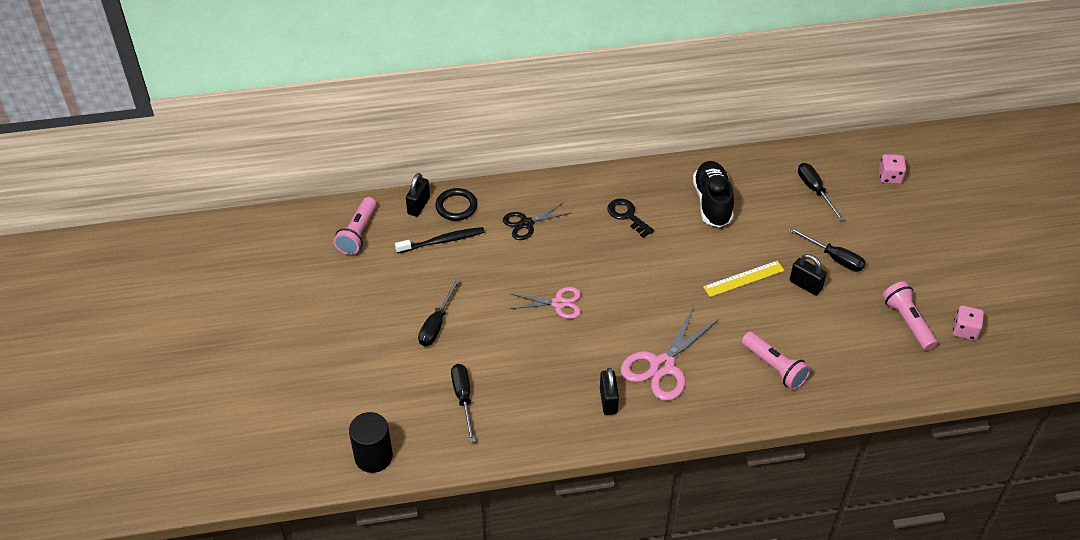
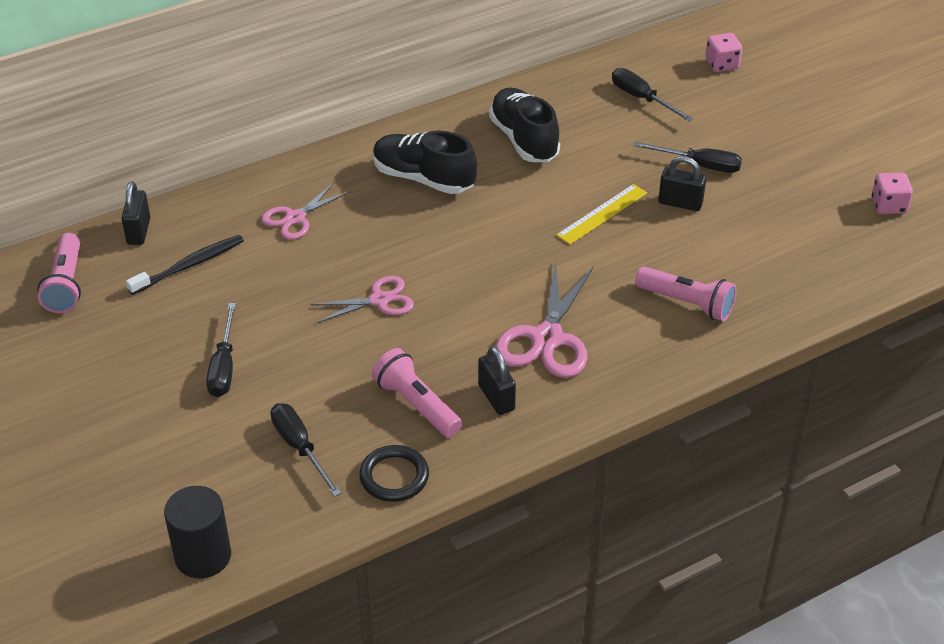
camera: 20 degrees left, 5 degrees down
(456, 206) = (191, 220): black ring -> black ring (394, 476)
(526, 223) = (295, 218): black scissors -> pink scissors
(627, 216) = (423, 178): black key -> black shoe
(907, 322) = (818, 213): pink flashlight -> pink flashlight (416, 405)

